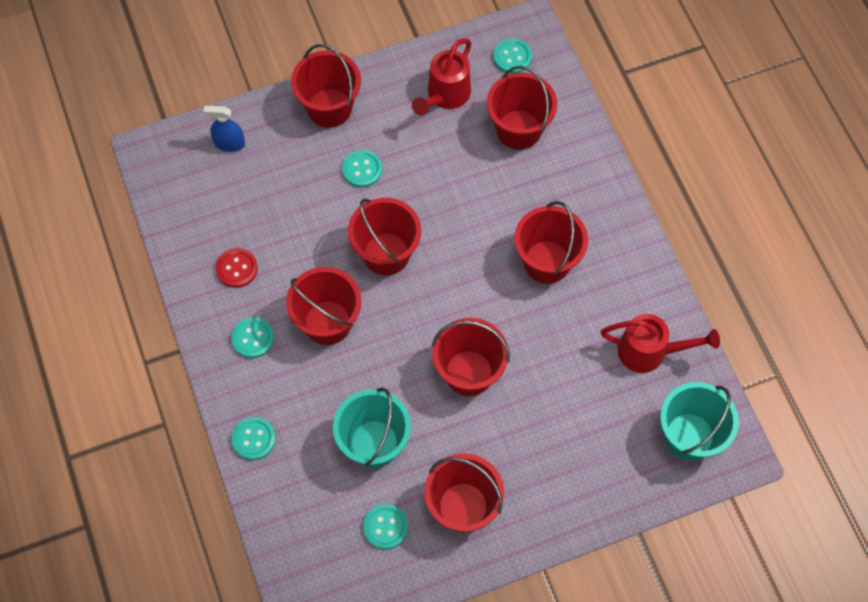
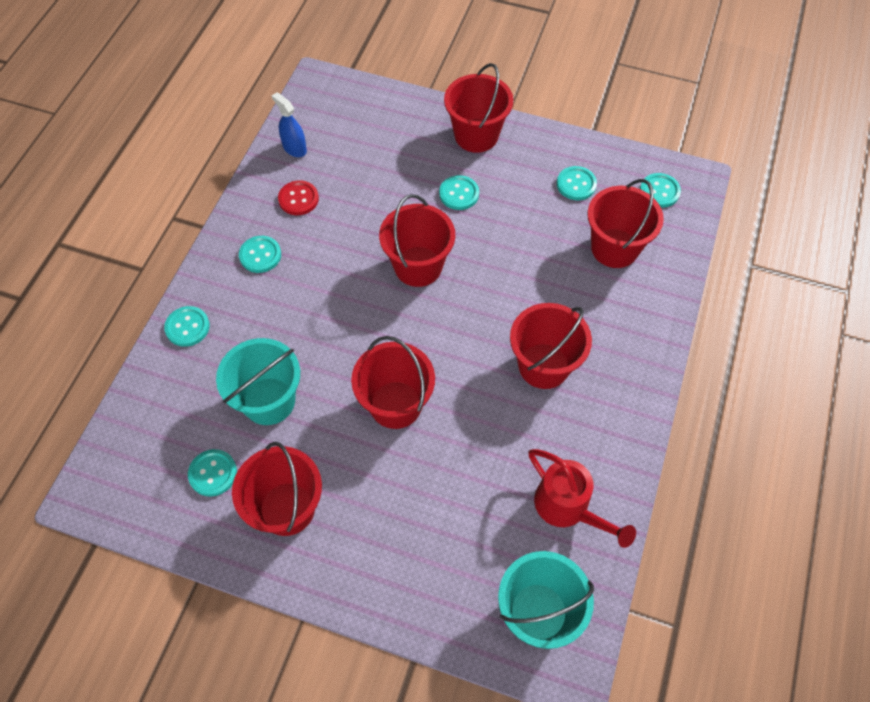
camera: 40 degrees right, 5 degrees down
(229, 143) = (379, 112): blue spray bottle -> blue spray bottle (294, 148)
(327, 322) = (324, 284): red bucket -> none
(445, 96) = (576, 184): red watering can -> turquoise button

